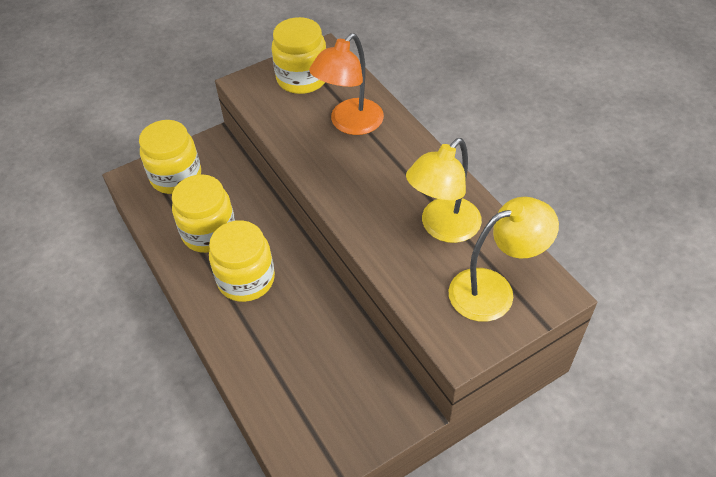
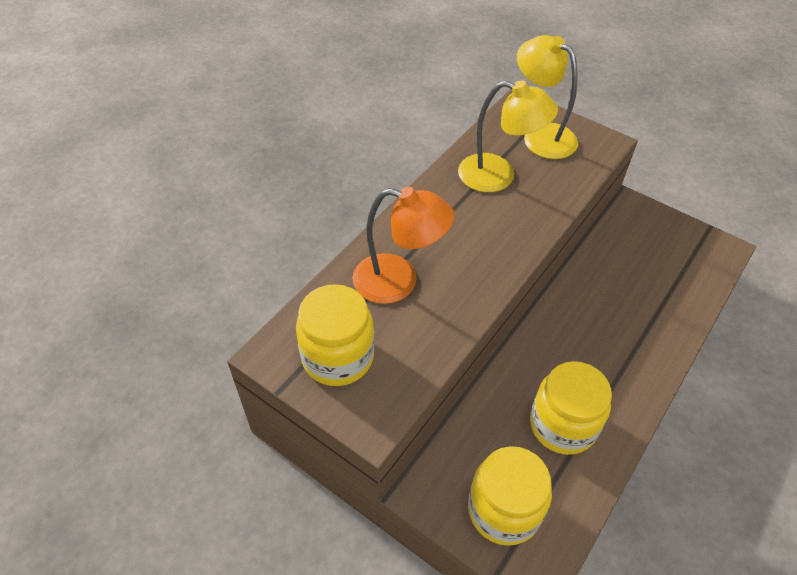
camera: 115 degrees left, 0 degrees up
(246, 279) = (595, 361): yellow jar -> none

